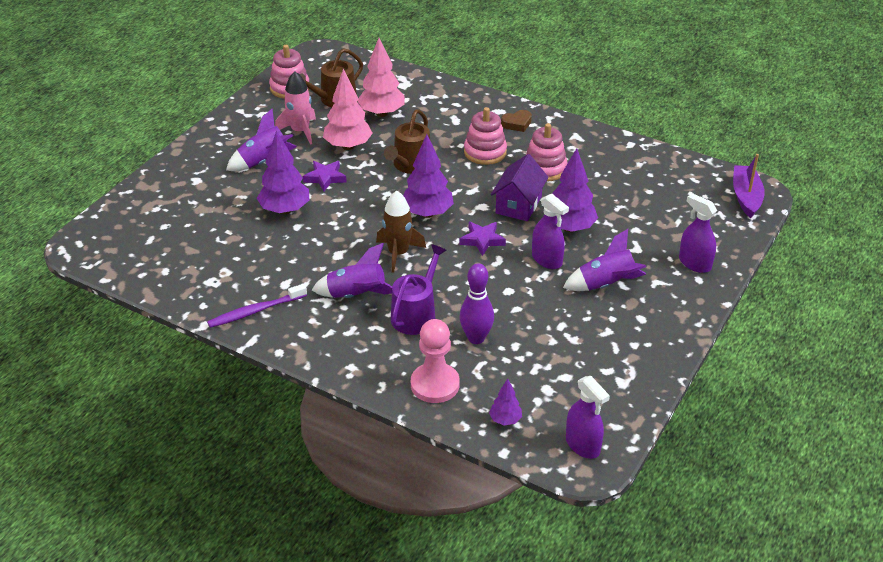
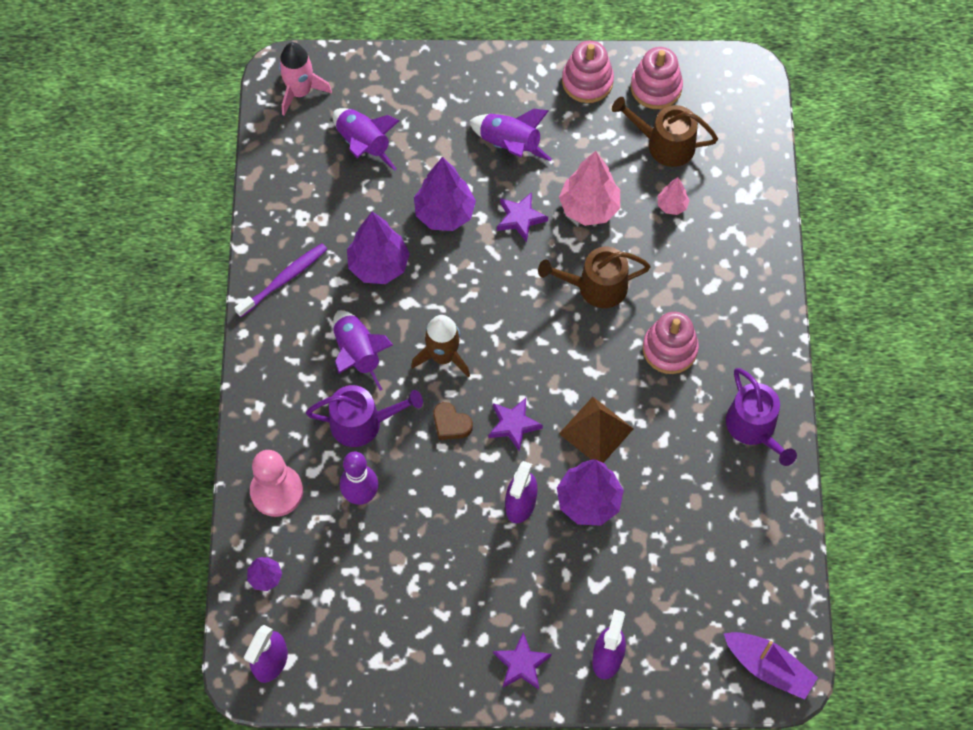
camera: 60 degrees right, 25 degrees up
(255, 311) = (284, 279): purple toothbrush -> purple toothbrush turned 105 degrees clockwise
(300, 131) = (584, 146): pink rocket -> pink rocket (300, 91)
(381, 113) = (672, 205): pink tree -> pink tree, size x0.52
(427, 213) = (524, 349): purple tree -> purple tree (379, 265)
(517, 124) = (748, 354): brown heart -> brown heart (451, 424)
(518, 205) = (596, 431): purple house -> brown pyramid
(545, 168) = (680, 426): pink stacking toy -> pink stacking toy (587, 81)
(571, 140) = (754, 428): none -> purple watering can
(606, 285) = (515, 581): purple rocket -> purple rocket (363, 144)
(673, 306) = (521, 664): none -> purple star
(746, 197) = (768, 667): purple boat -> purple boat turned 60 degrees clockwise

